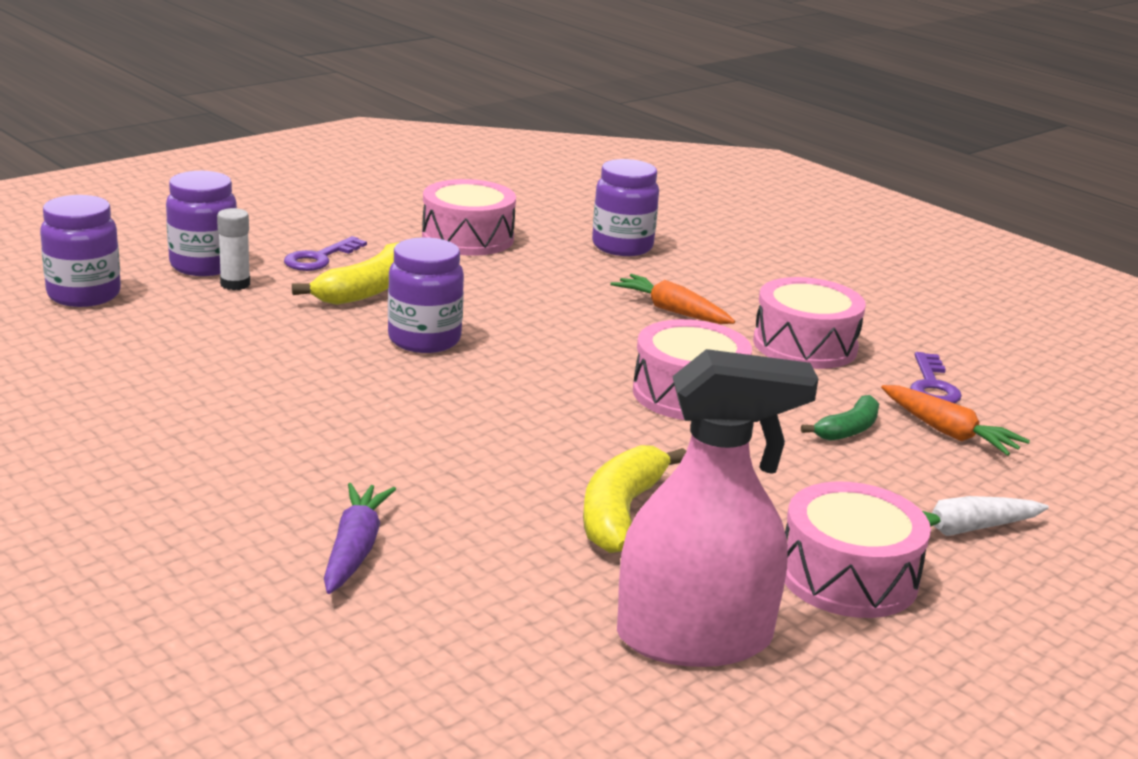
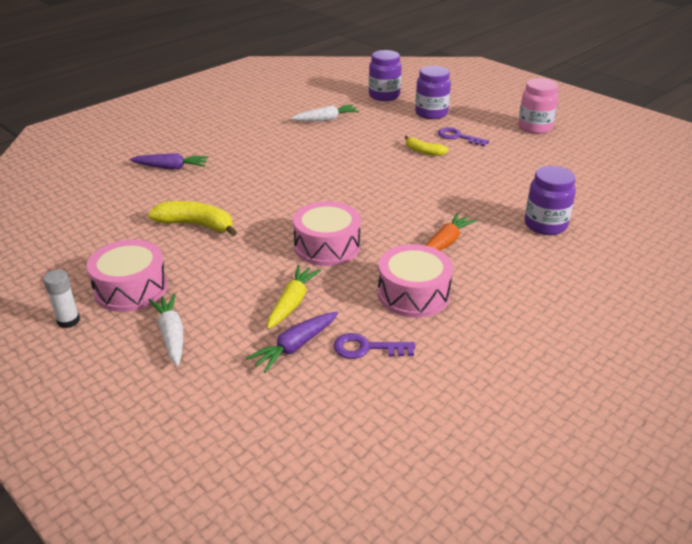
camera: 90 degrees right, 10 degrees up
(175, 361) = (326, 119): none -> white carrot
(235, 284) = (413, 122): white glue stick -> white glue stick (68, 321)
(308, 203) = (534, 127): none -> pink jar
(367, 290) = (423, 151): yellow banana -> yellow banana, size x0.61
(424, 340) = (369, 169): purple jar -> none
(468, 238) = (519, 173): pink drum -> none
(694, 638) = (91, 242): pink spray bottle -> none
(848, 430) = (292, 303): green banana -> yellow carrot
(948, 432) = (295, 346): orange carrot -> purple carrot

